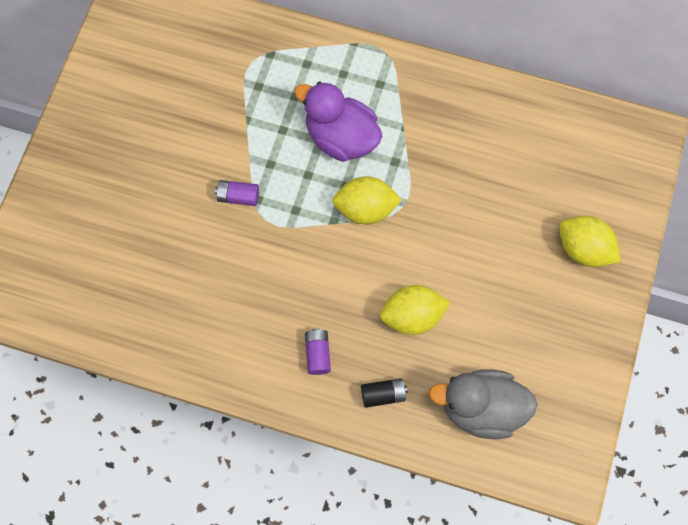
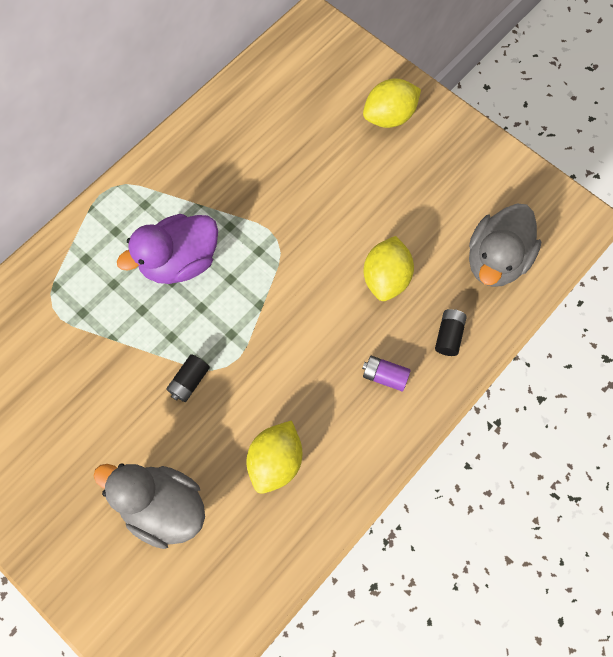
camera: 65 degrees left, 0 degrees up
(127, 227) = (163, 506): none -> grey duck
(238, 197) = (189, 381): purple battery -> black battery
(365, 209) = (263, 271): yellow lemon -> yellow lemon (275, 461)

